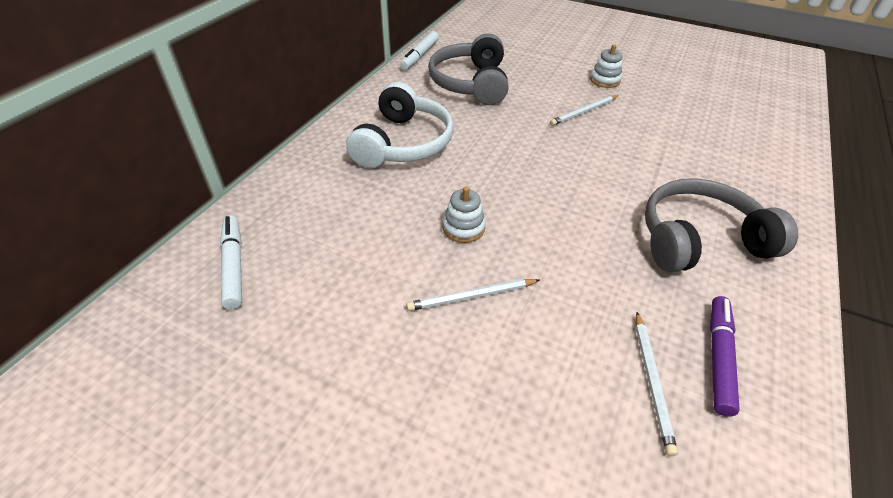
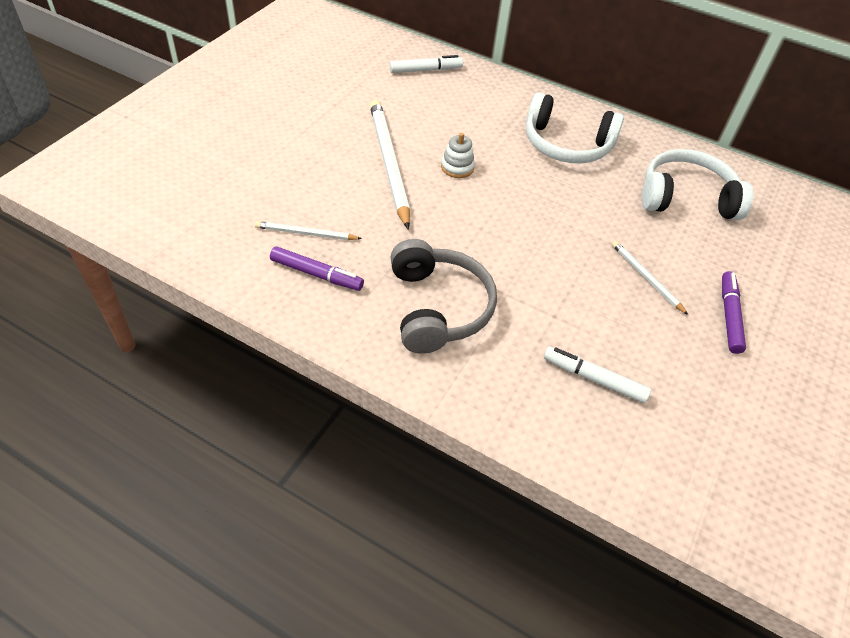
camera: 90 degrees right, 5 degrees up
(420, 55) = (737, 166): white marker -> white marker (594, 379)
(471, 83) = (686, 198): grey headphones -> white headphones
(472, 296) = (389, 163): white pencil -> white pencil, size x1.99
(605, 80) = (729, 316): white stacking toy -> purple marker

